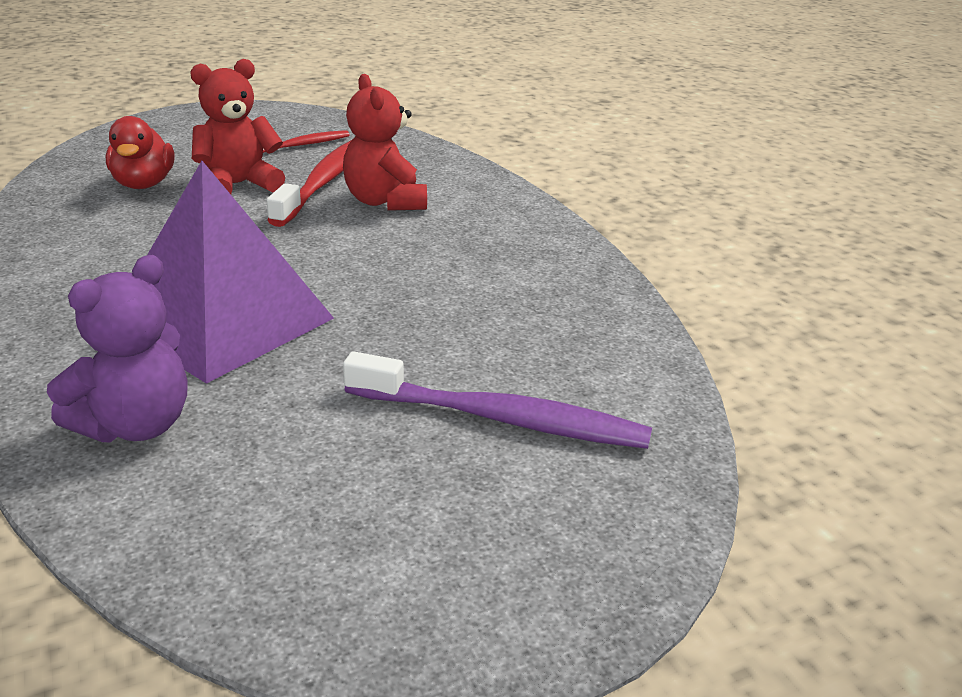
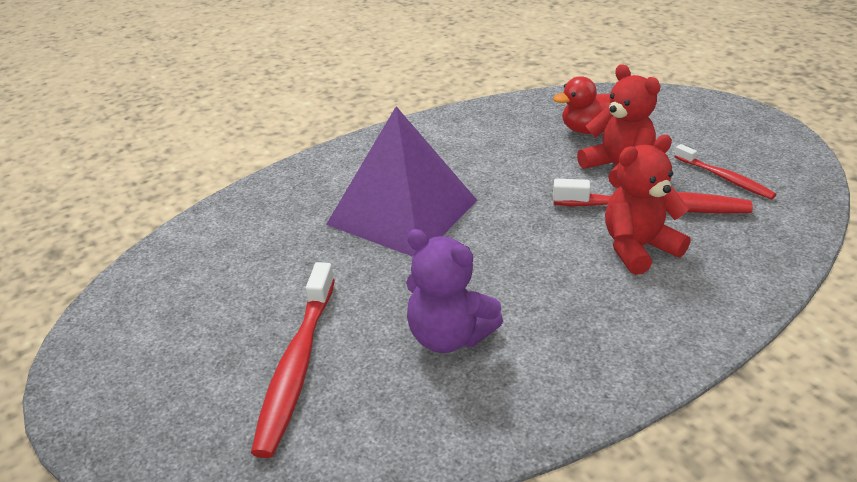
camera: 85 degrees right, 5 degrees up
(135, 425) = (280, 211): purple teddy bear -> purple teddy bear (449, 336)
(501, 418) = (297, 366): purple toothbrush -> red toothbrush

